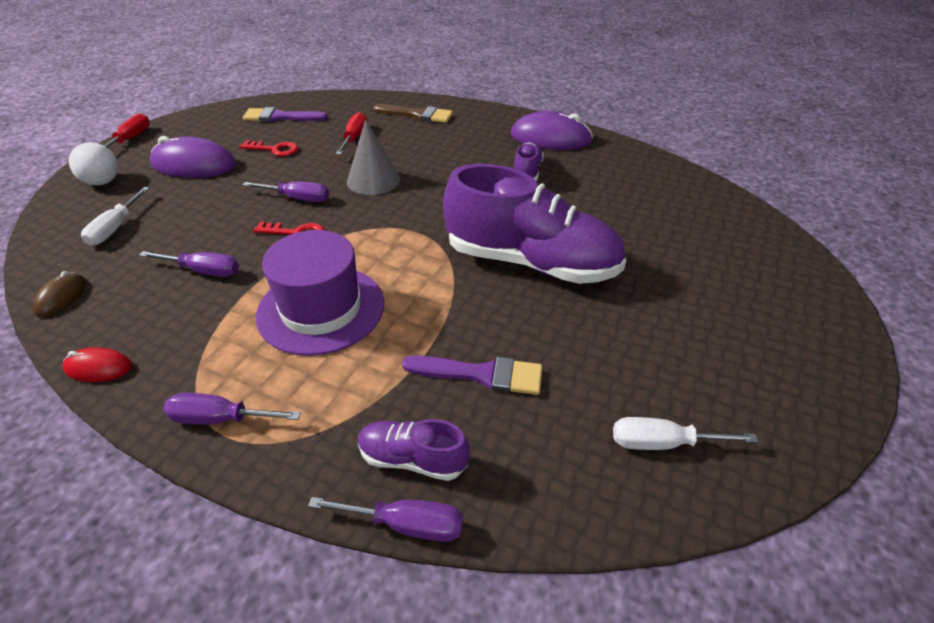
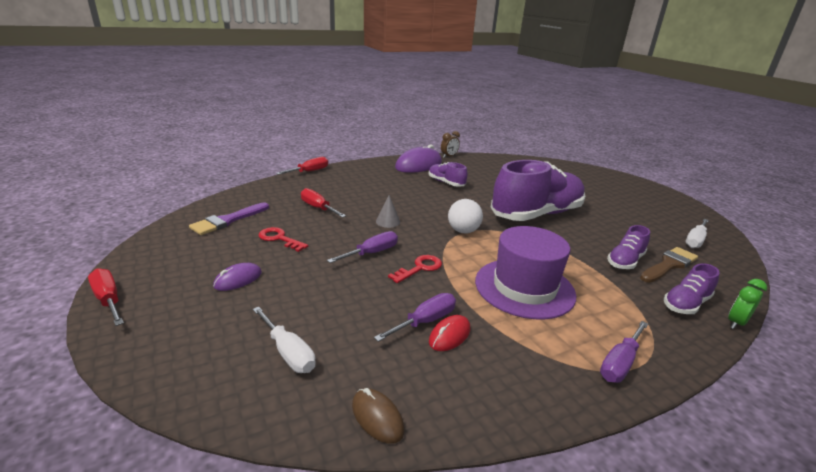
camera: 55 degrees left, 15 degrees down
(98, 368) = (518, 414): red mouse -> red mouse (449, 335)
(103, 182) = (175, 339): white ball -> white ball (463, 231)
(194, 165) = (238, 279): purple mouse -> purple mouse, size x0.52
(275, 149) = (279, 239): red key -> red key turned 105 degrees counterclockwise
(373, 180) = (388, 221): grey cone -> grey cone, size x0.56
(406, 525) = (736, 323): purple screwdriver -> green clock
(417, 115) = (324, 181): brown brush -> brown brush (669, 265)
(428, 99) = (309, 171): none -> red screwdriver
(481, 374) = (625, 261): purple brush -> purple shoe
(617, 144) = (449, 156): none -> brown clock

